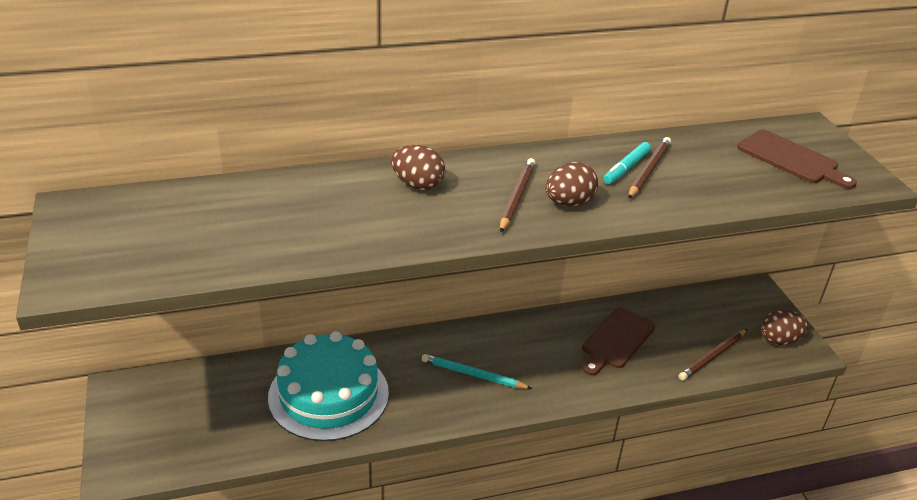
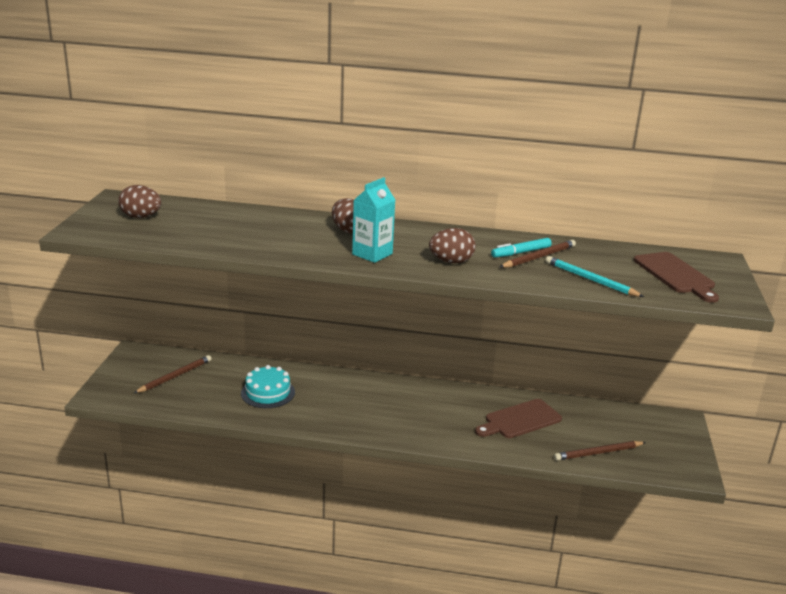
camera: 25 degrees right, 10 degrees down
(328, 394) = (268, 393): turquoise cake -> turquoise cake, size x0.57
(473, 374) = (384, 410): turquoise pencil -> turquoise pencil (591, 280)
(475, 216) = (372, 254): none -> turquoise carton
(517, 197) = (415, 251): brown pencil -> brown pencil (175, 376)
(779, 340) = (673, 459): brown egg -> brown egg (141, 217)

